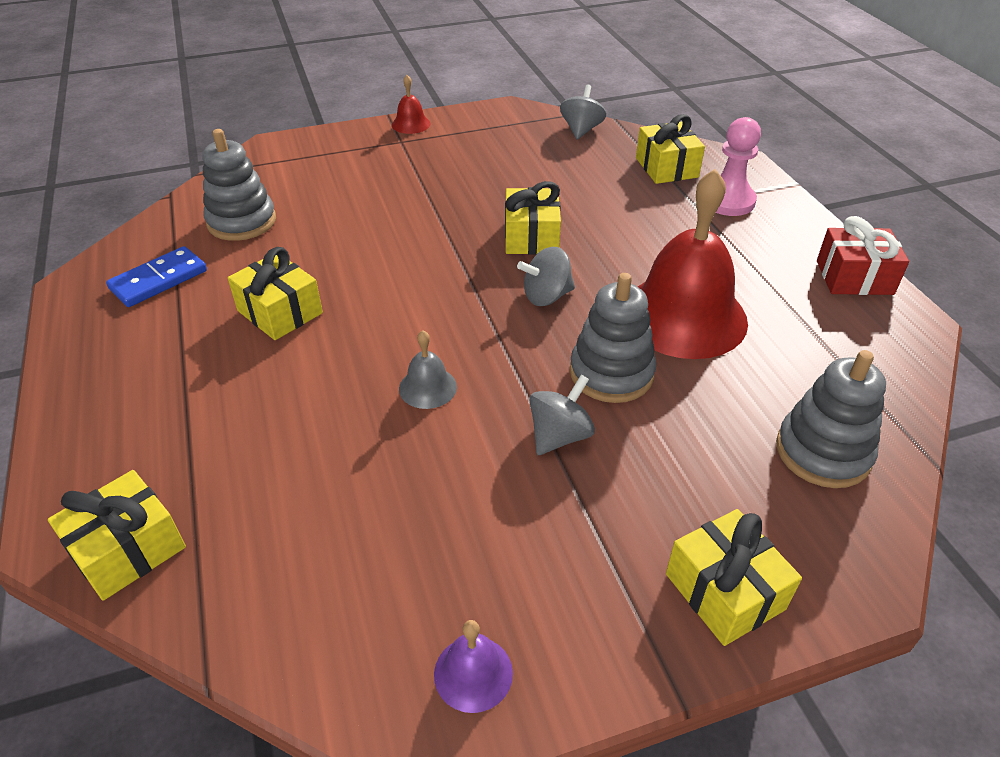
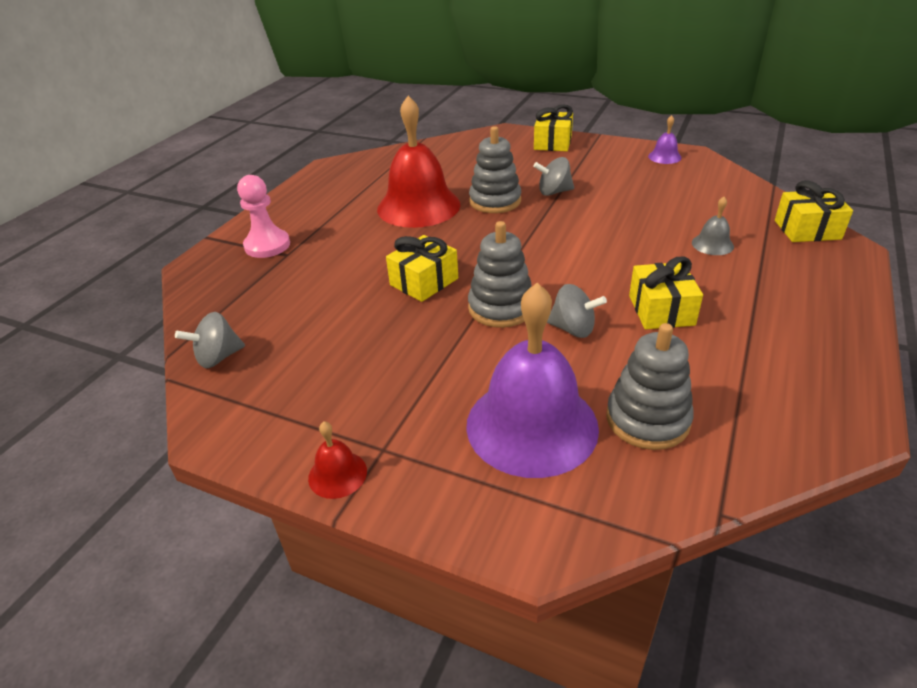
camera: 135 degrees left, 5 degrees down
(159, 280) = (760, 387): blue domino -> none
(321, 186) = (531, 425): none -> purple bell
(428, 387) = (598, 231): grey bell -> grey bell (712, 244)
(546, 296) = (472, 244): grey spinning top -> grey spinning top (573, 329)
(666, 167) = (244, 286): yellow gift -> none
(823, 452) = (456, 153): grey stacking toy -> grey stacking toy (501, 308)
(854, 277) = (308, 187): red gift -> none

